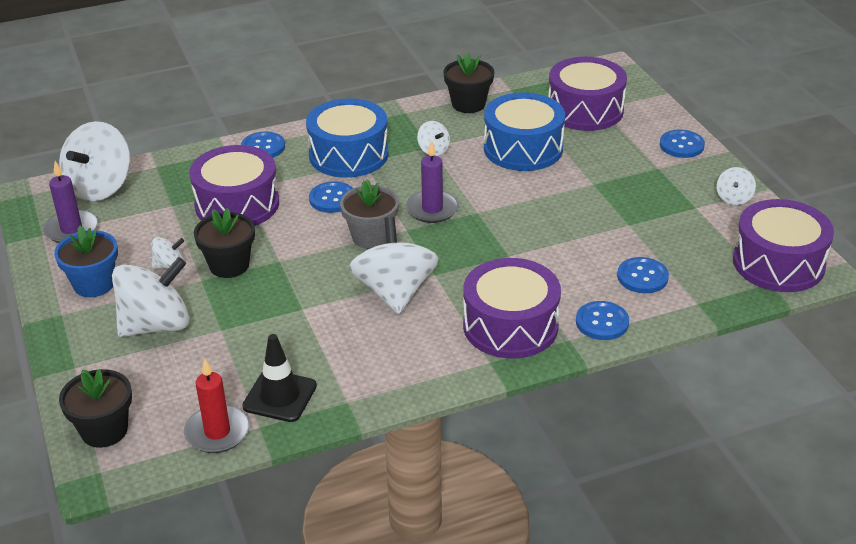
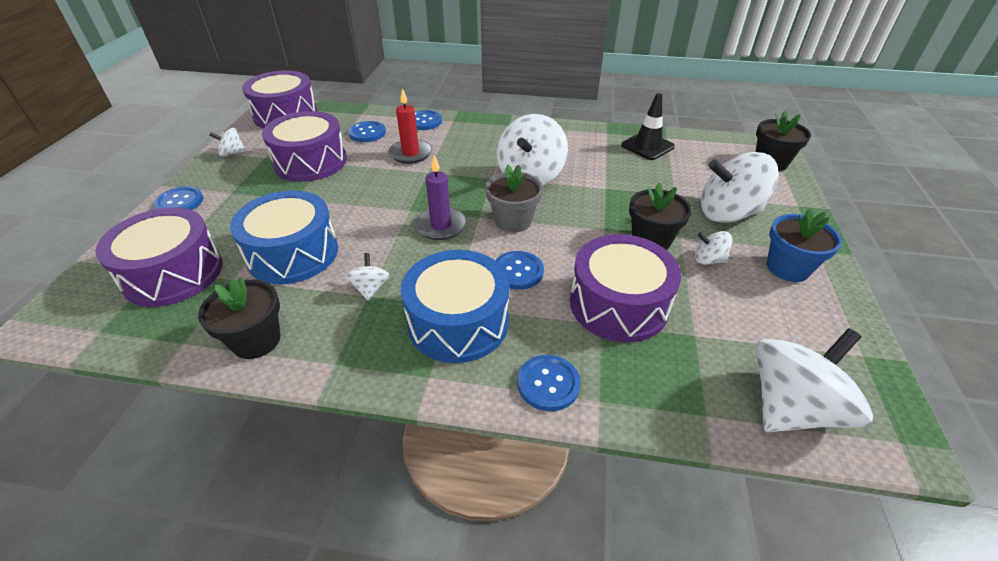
camera: 150 degrees left, 5 degrees up
(71, 229) = (824, 347): purple candle -> none
(217, 432) = (694, 142): red candle -> red candle (411, 153)
(510, 326) = (477, 135): purple drum -> purple drum (310, 162)
(734, 198) = (232, 153): white spinning top -> white spinning top turned 150 degrees counterclockwise

